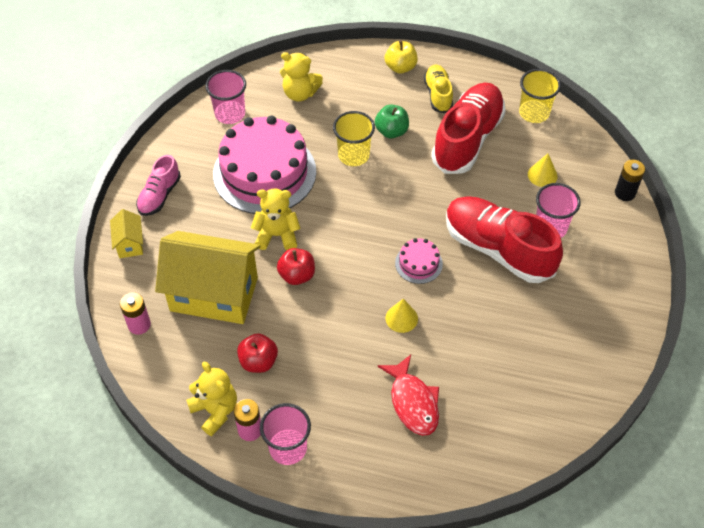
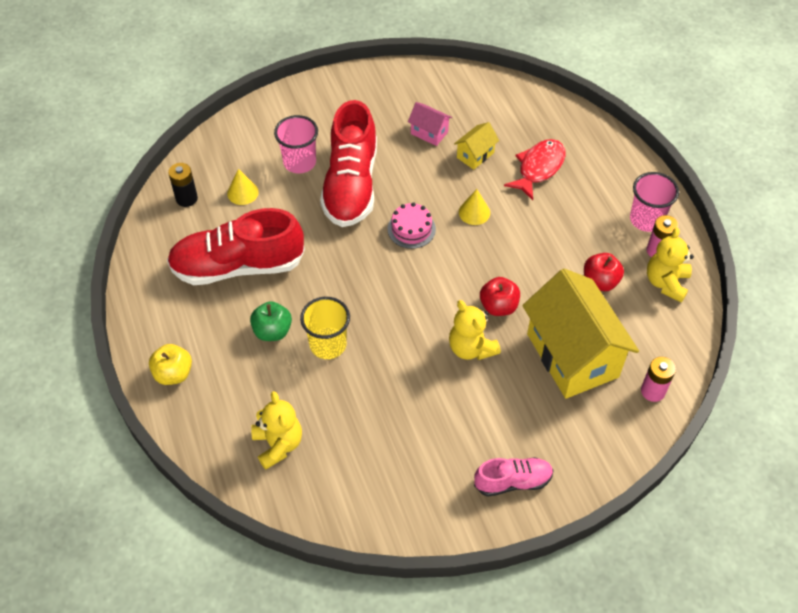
camera: 125 degrees left, 0 degrees up
(130, 243) = (586, 464): yellow house -> yellow house (475, 155)
(230, 114) = (357, 493): pink cup -> none
(264, 172) = (409, 406): pink cake -> none
(438, 94) = (192, 319): yellow shoe -> none
(520, 341) = (429, 133): none -> pink house
(534, 113) = (165, 232): yellow cup -> none
(625, 193) = (222, 132): black battery -> black battery (186, 198)

